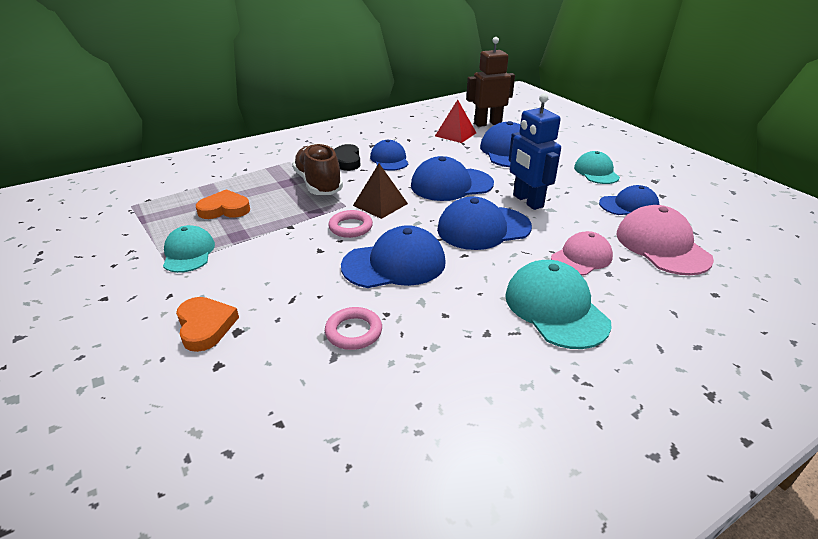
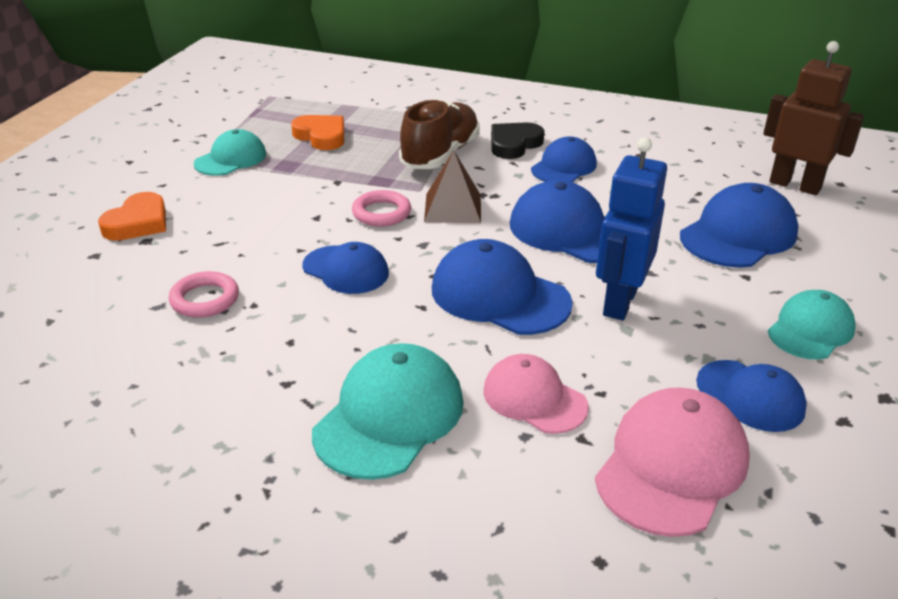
camera: 50 degrees right, 0 degrees up
(394, 264) = (346, 270): blue cap -> blue cap, size x0.65
(455, 134) = (714, 177): red pyramid -> none
(581, 257) = (534, 398): pink cap -> pink cap turned 150 degrees counterclockwise

